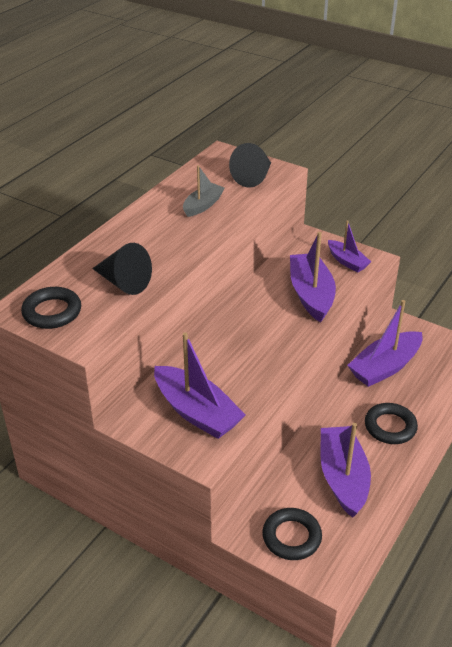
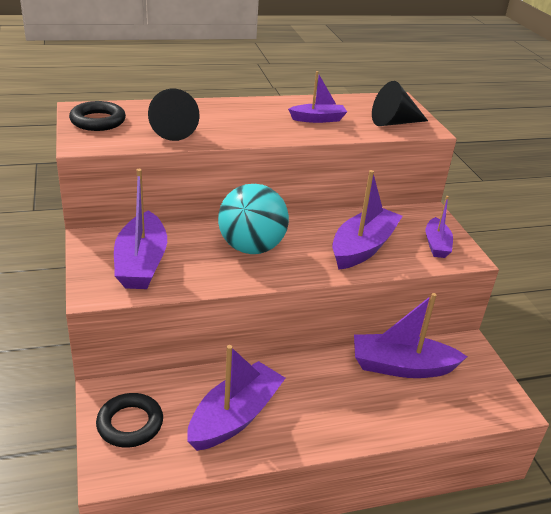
camera: 40 degrees right, 5 degrees down
(203, 205) = (318, 119): grey boat -> purple boat
(246, 345) = (251, 247): none -> turquoise ball
(390, 427) = (335, 412): black ring -> none

